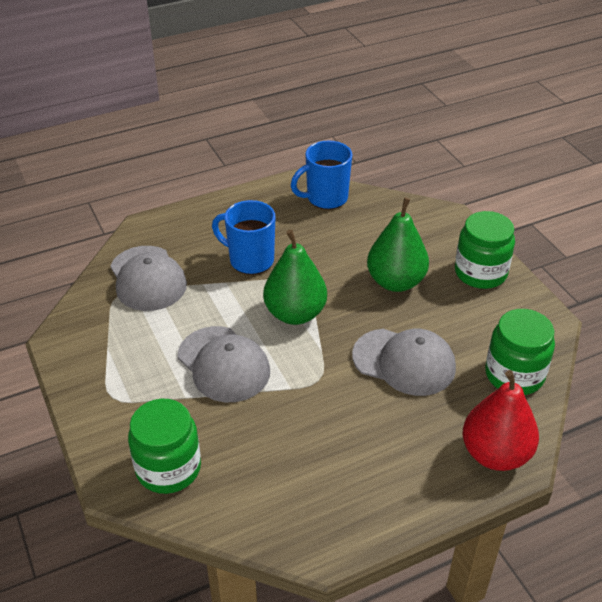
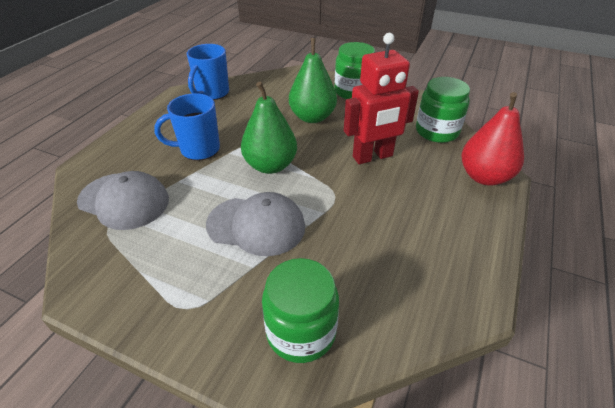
camera: 40 degrees left, 0 degrees up
(404, 362) = (373, 157): grey cap -> red robot

